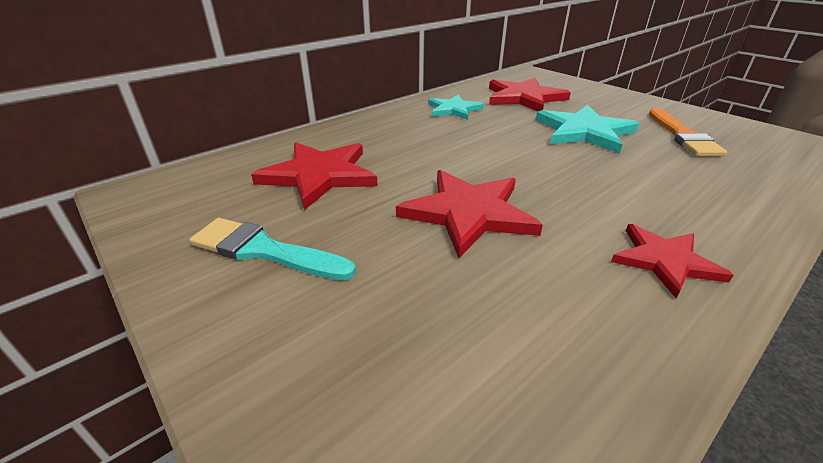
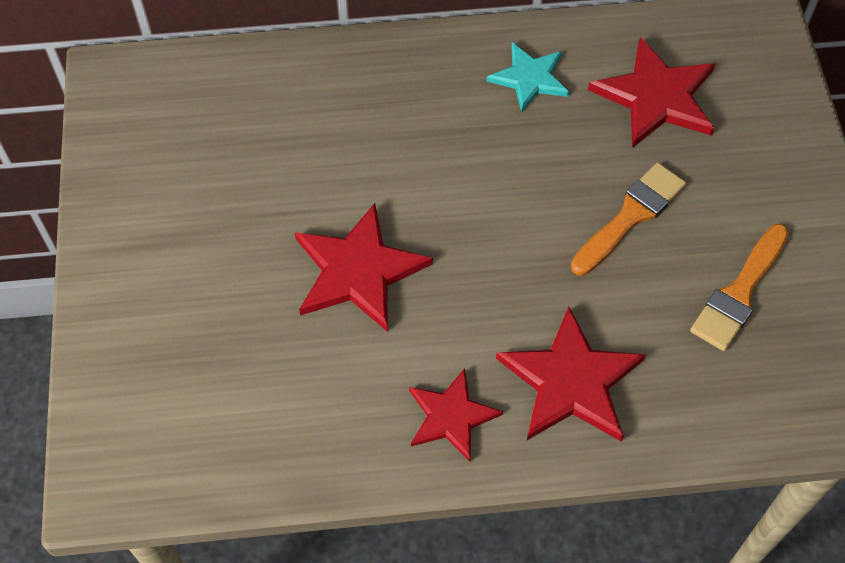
camera: 35 degrees right, 25 degrees up
(264, 250) = (171, 220): turquoise brush -> none
(319, 175) = (277, 138): red star -> red star (571, 381)
(584, 131) = (630, 216): turquoise star -> orange brush

